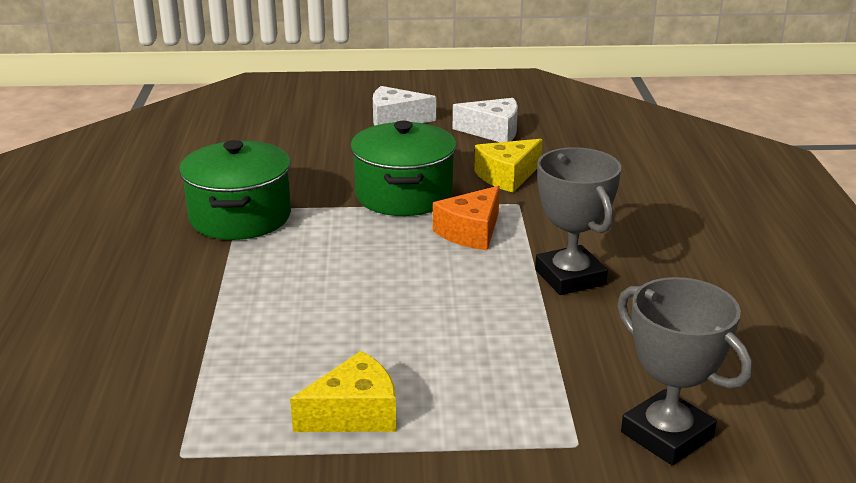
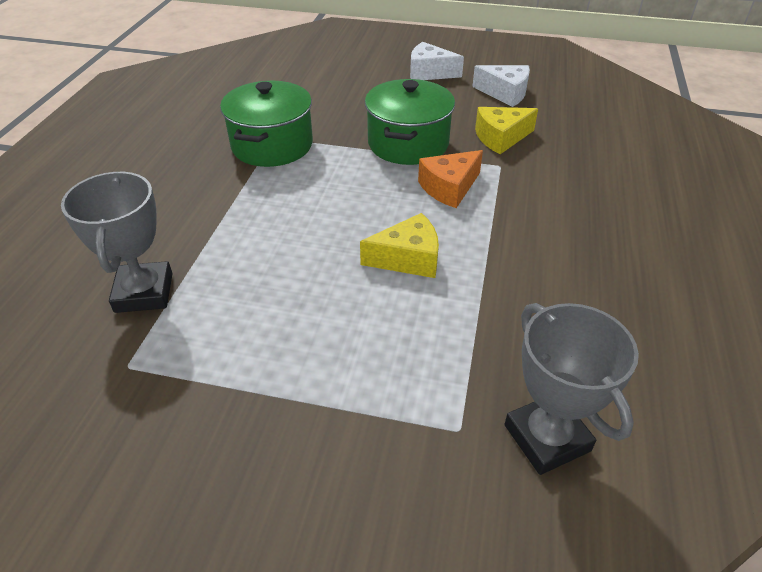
camera: 15 degrees right, 15 degrees up
(354, 413) = (280, 353): yellow cheese -> yellow cheese (408, 258)
(570, 277) = (518, 247): grey trophy -> grey trophy (144, 292)

